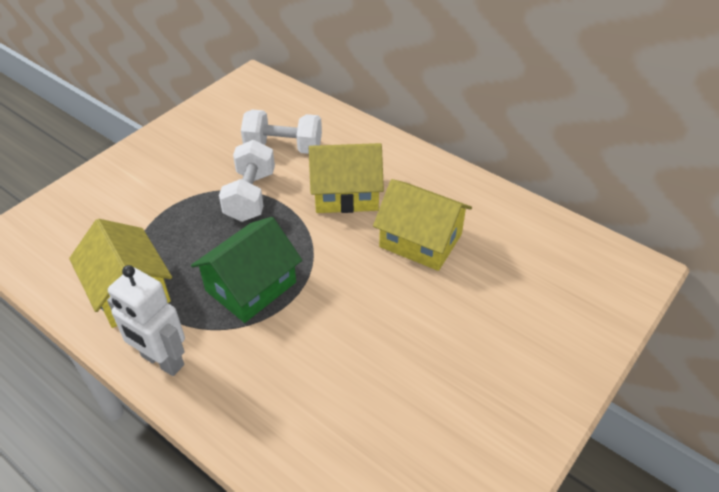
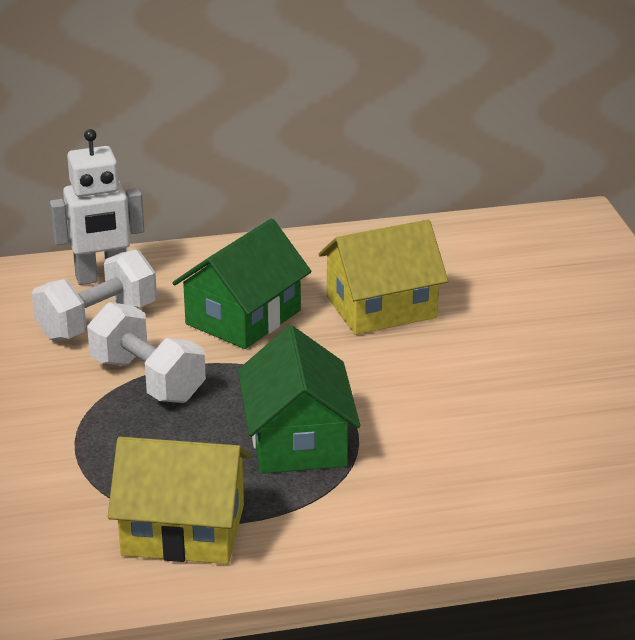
camera: 50 degrees left, 15 degrees down
(162, 361) = (329, 545): white robot -> white robot (102, 277)
(346, 193) = (243, 317): yellow house -> green house

